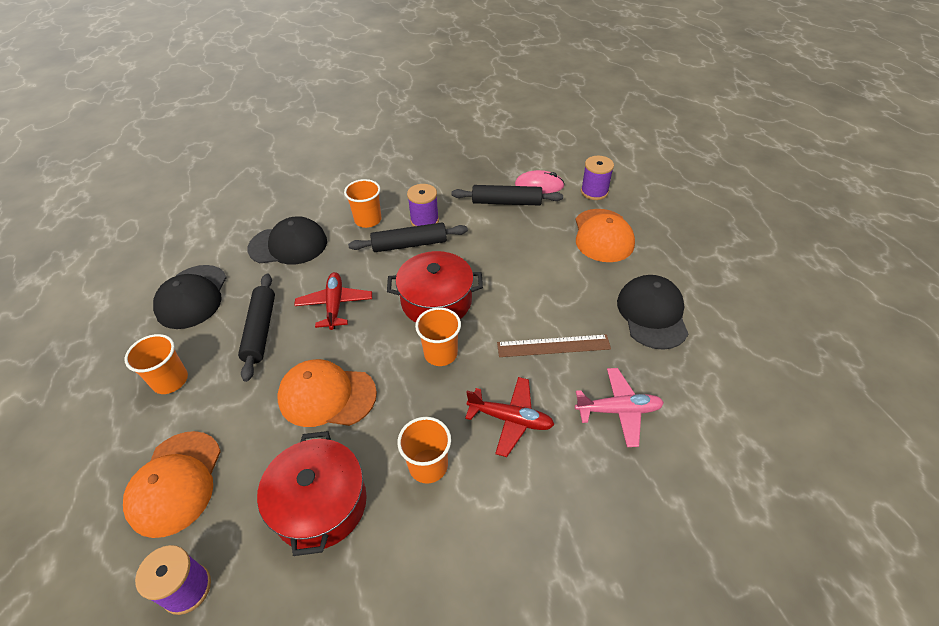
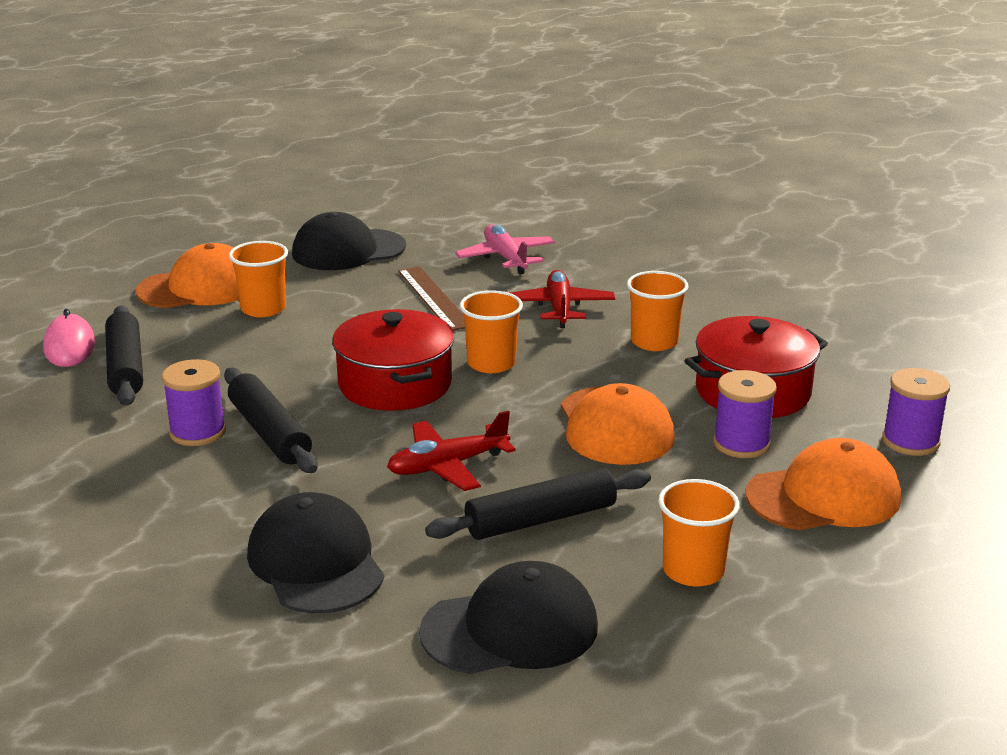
camera: 110 degrees left, 20 degrees down
(368, 220) = (209, 491): orange cup -> orange cup (263, 309)
(594, 192) = (84, 302): purple spool -> purple spool (741, 444)

